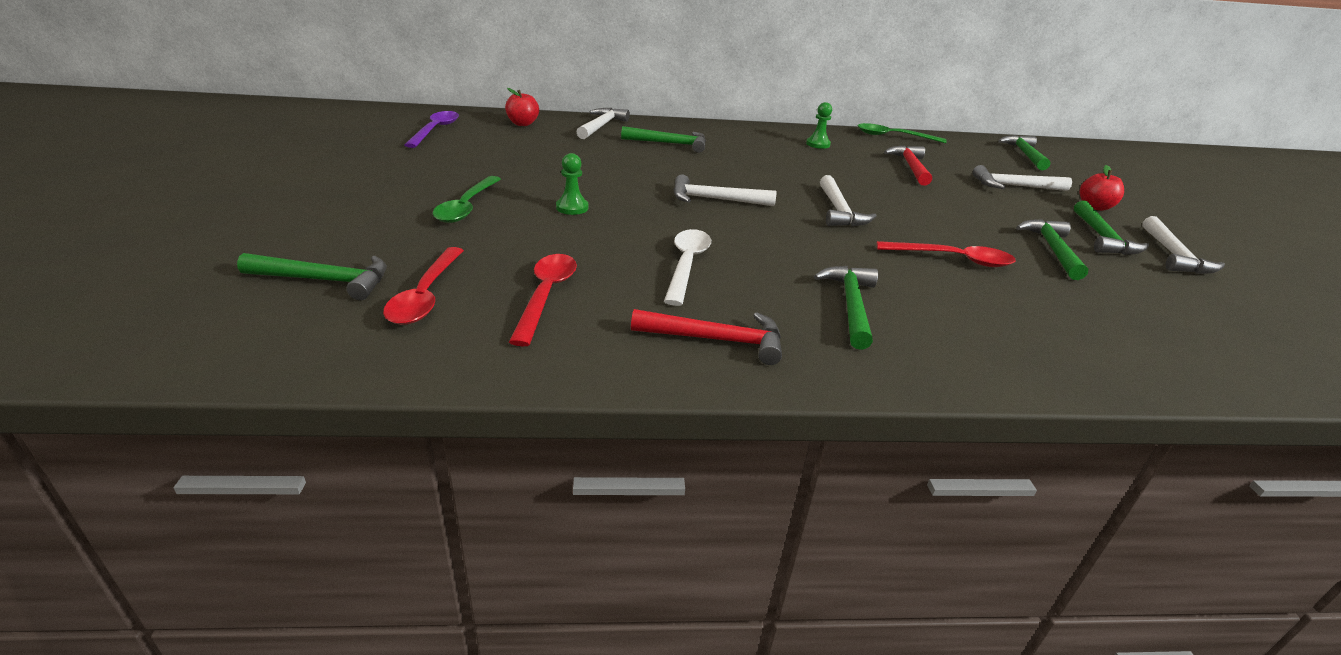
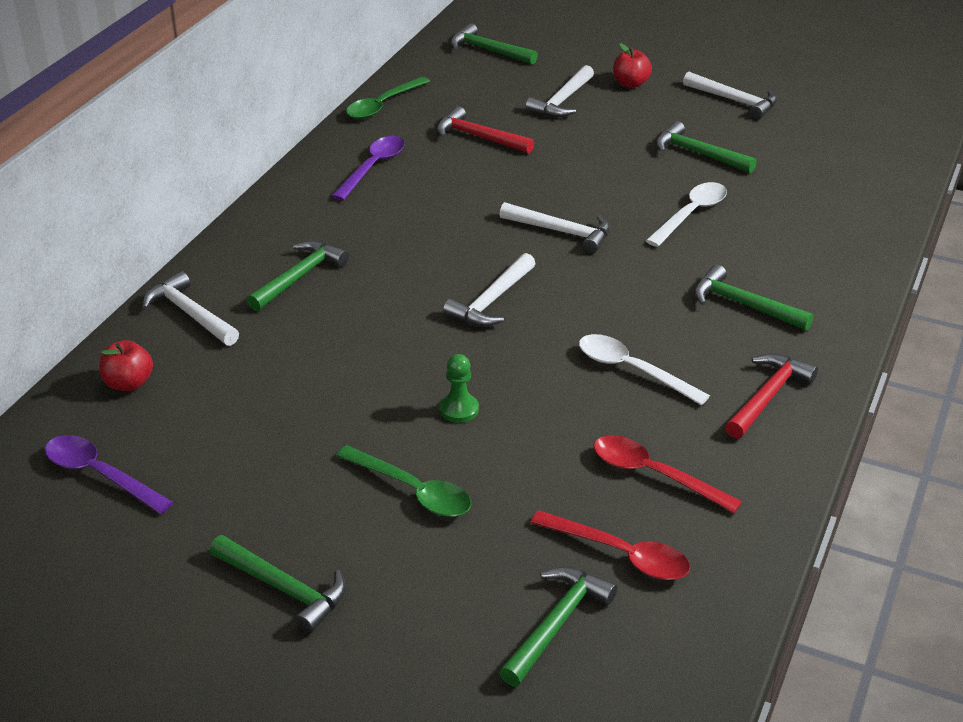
camera: 60 degrees left, 5 degrees up
(818, 144) = (373, 168): green pawn -> purple spoon
(952, 259) = (691, 214): red spoon -> white spoon
(1102, 237) = (688, 116): green hammer -> green hammer (283, 588)

